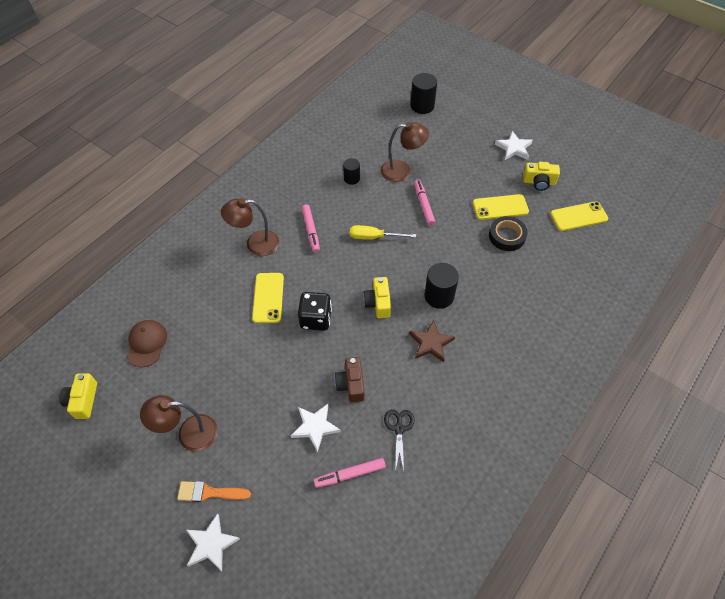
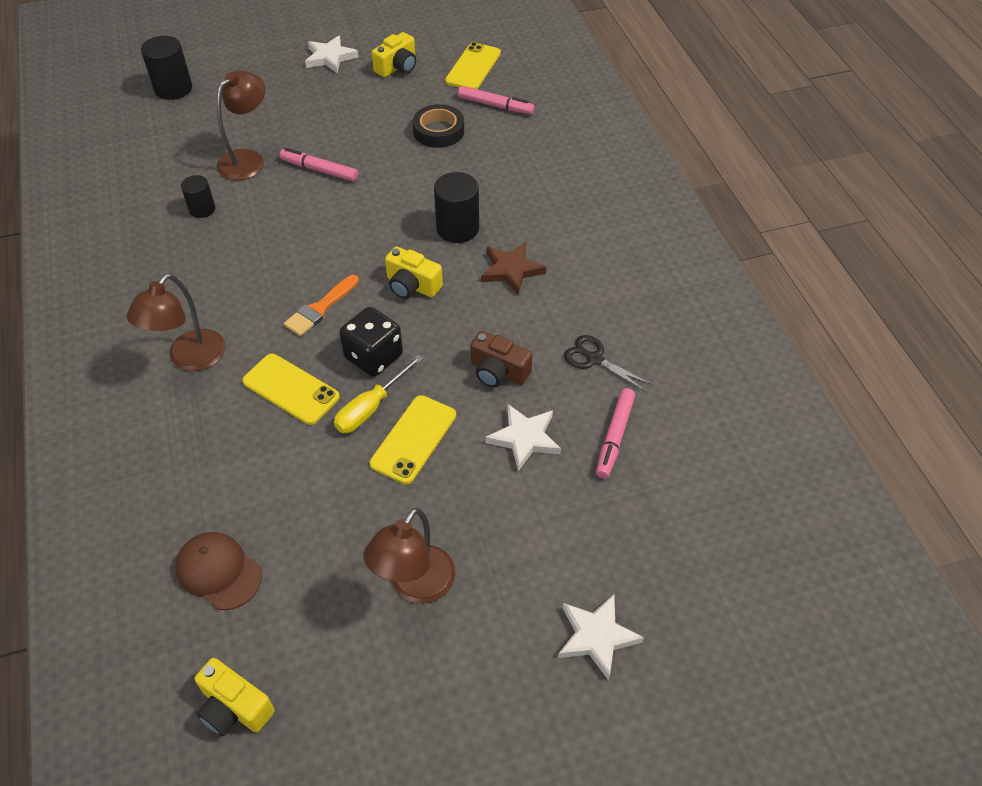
camera: 55 degrees left, 5 degrees down
(209, 492) = (522, 603): orange brush -> orange brush (320, 308)
(311, 231) = (235, 291): pink marker -> pink marker (495, 105)
(374, 237) = (314, 238): yellow screwdriver -> yellow screwdriver (371, 408)
(500, 207) = (395, 113): yellow phone -> yellow phone (413, 439)

